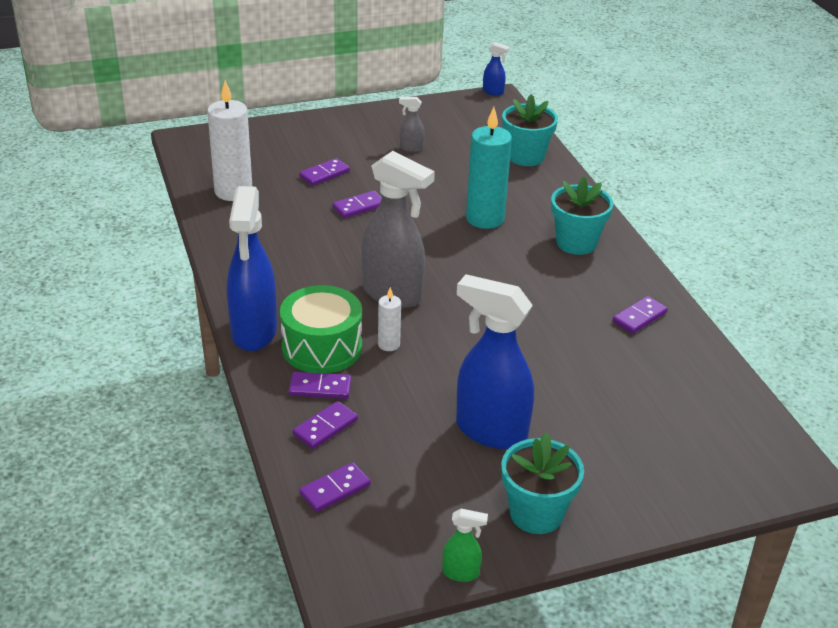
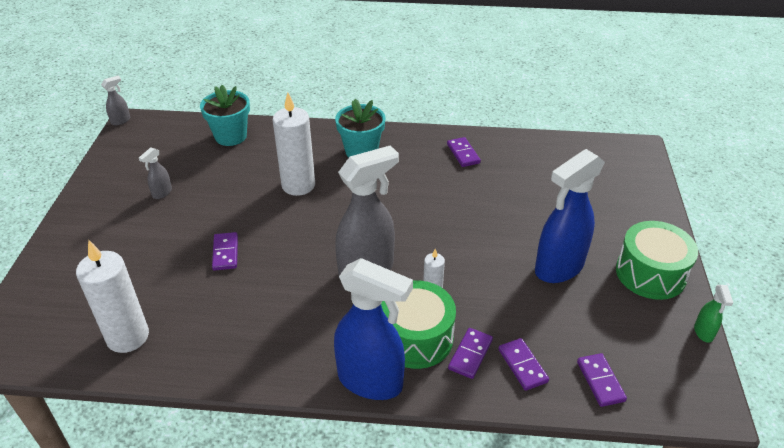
camera: 65 degrees left, 5 degrees up
(324, 174) = (154, 260): purple domino -> none
(461, 573) = (703, 332): green spray bottle -> green spray bottle turned 150 degrees clockwise
(485, 219) = (298, 185): turquoise candle -> white candle
(493, 92) = (121, 121): blue spray bottle -> grey spray bottle
(536, 514) = (650, 273): turquoise flower pot -> green drum

